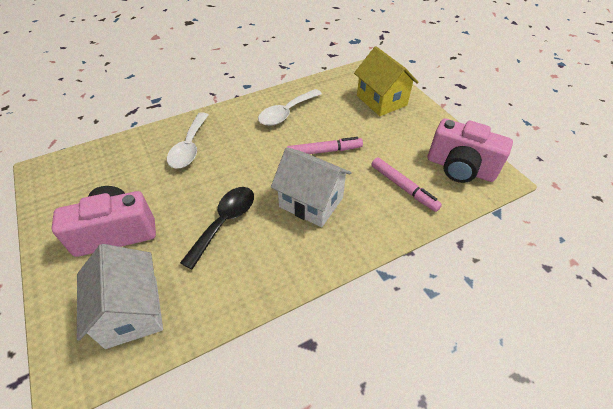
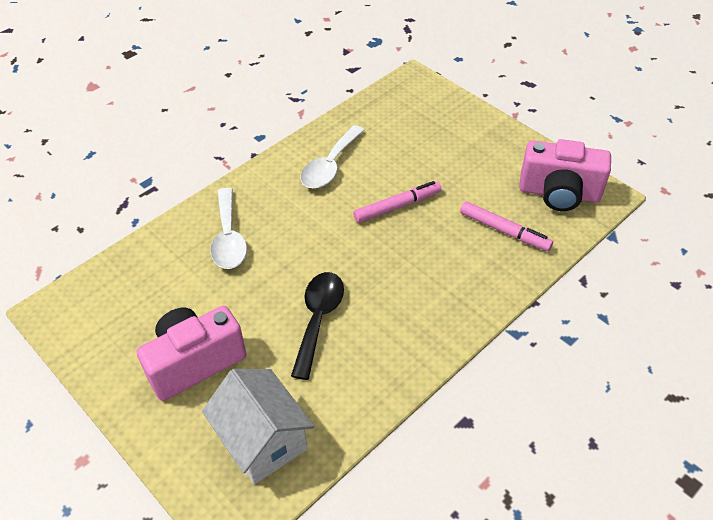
camera: 15 degrees left, 0 degrees up
(311, 202) = (407, 272): white house -> none
(381, 100) = (441, 124): yellow house -> none

